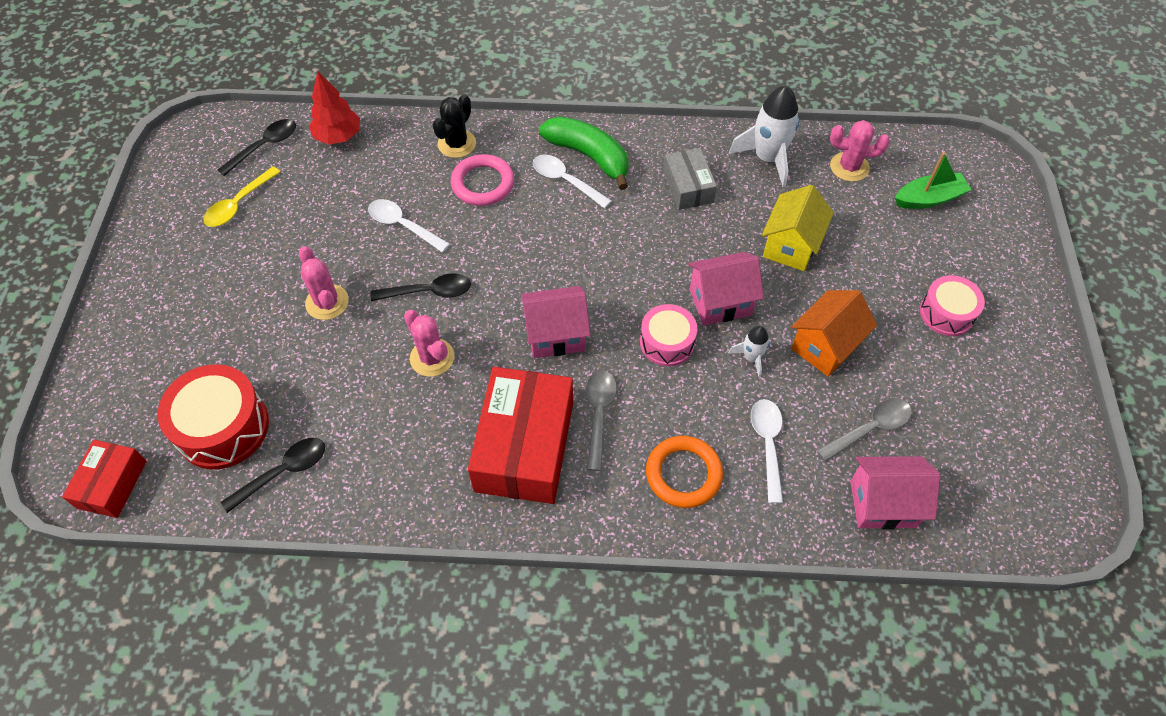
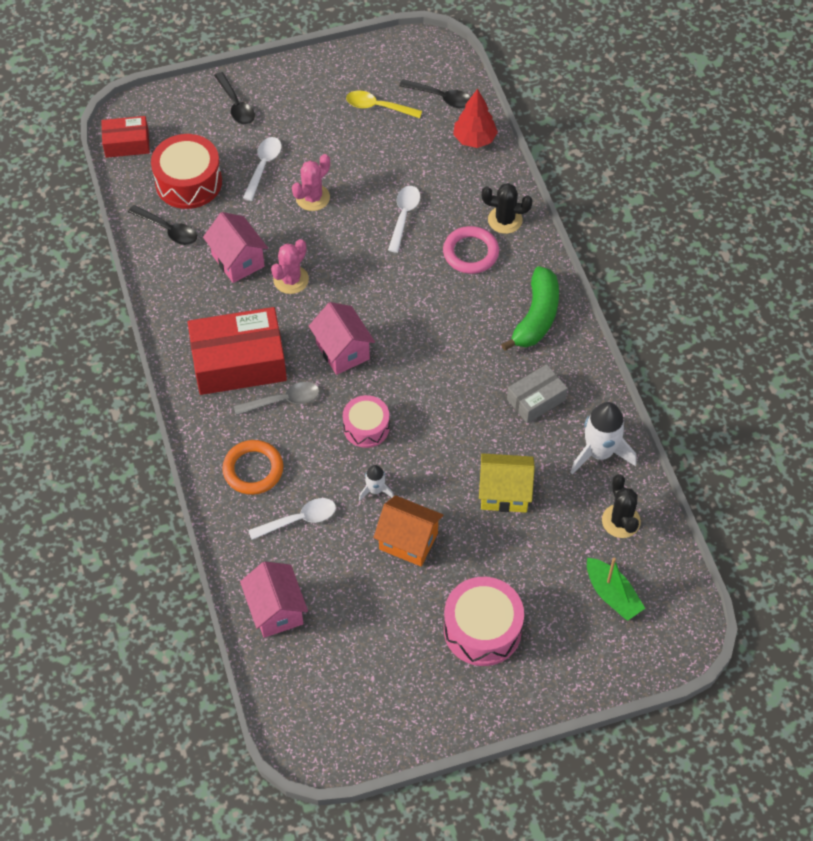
camera: 70 degrees right, 0 degrees up
(429, 292) = (348, 256): black spoon -> black spoon (236, 105)
(565, 181) = (500, 309): white spoon -> white spoon (263, 166)
(720, 302) = (421, 455): pink house -> pink house (238, 260)
(849, 167) = (621, 521): pink cactus -> black cactus
(869, 428) = (341, 589): grey spoon -> none
(946, 313) = (482, 629): pink drum -> pink drum, size x1.58

